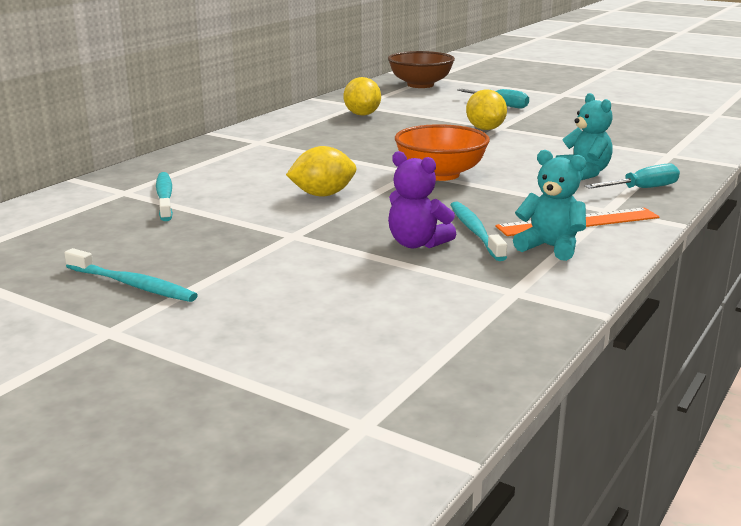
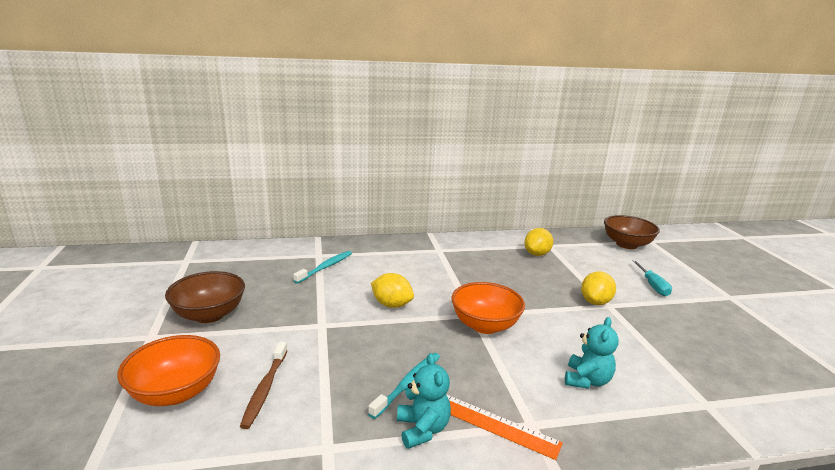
camera: 45 degrees right, 0 degrees up
(132, 285) = (209, 315): turquoise toothbrush -> brown bowl
(280, 342) = (175, 392): none -> orange bowl
(364, 293) = (265, 388): none -> brown toothbrush
(417, 244) = (360, 371): purple teddy bear -> none
(642, 189) = (603, 423): turquoise screwdriver -> none

